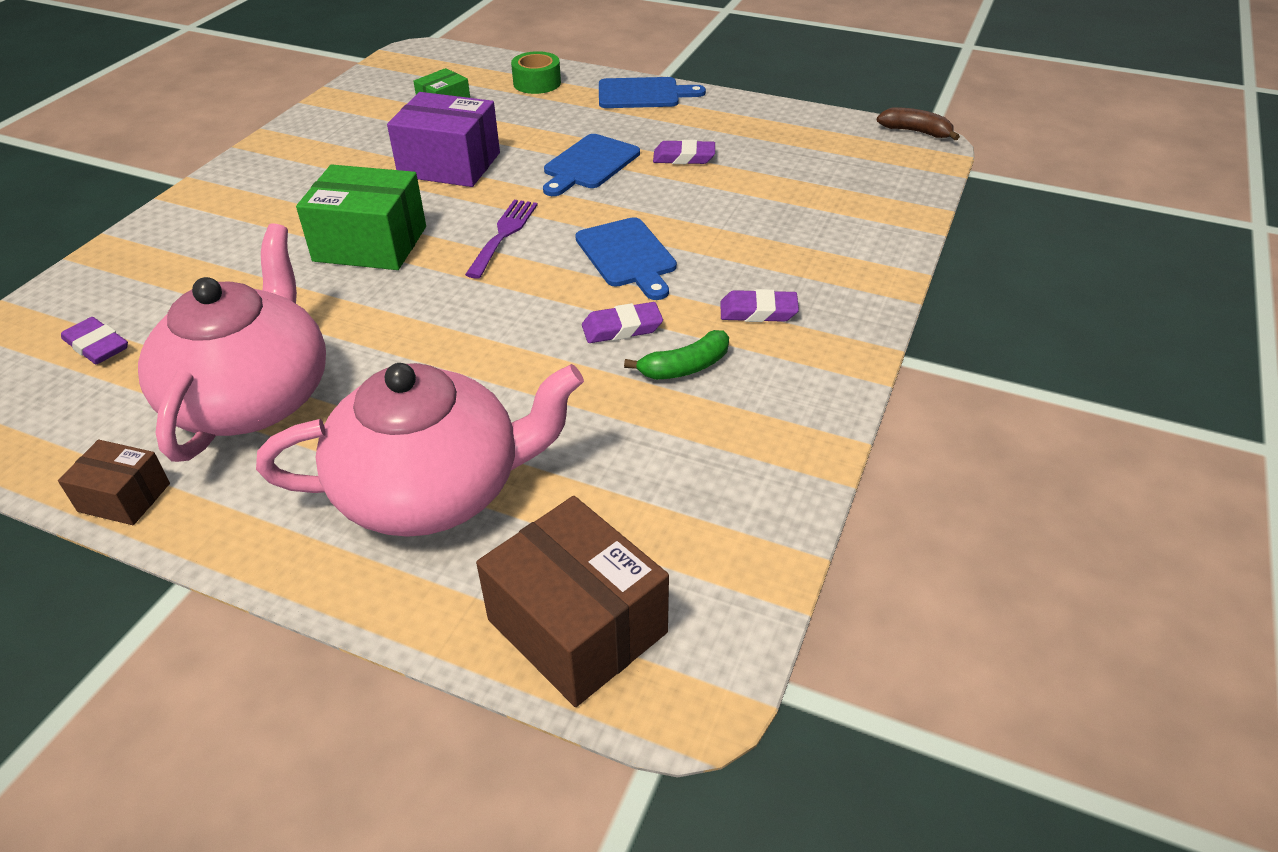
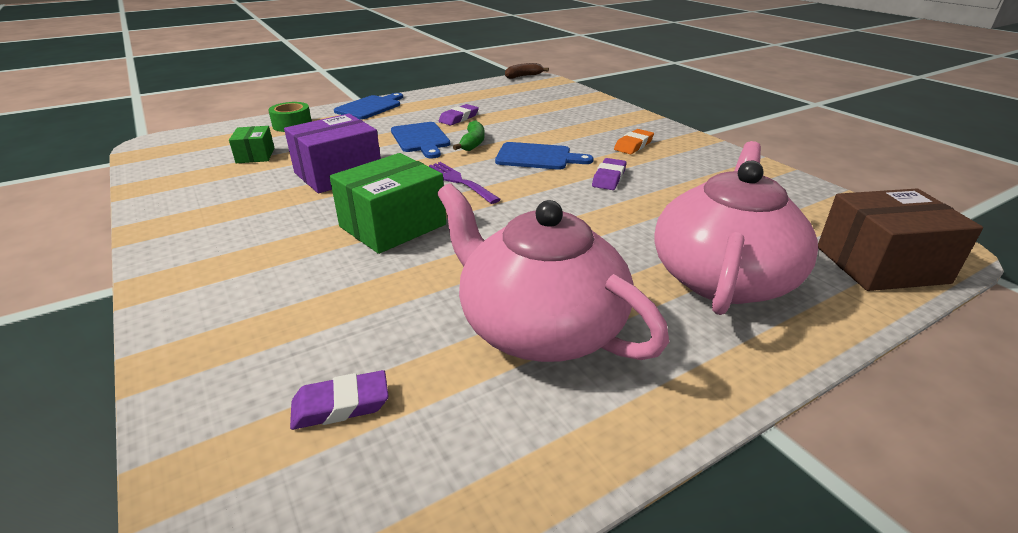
camera: 55 degrees left, 10 degrees down
(124, 497) = (624, 436): brown box -> none
(685, 367) = (665, 174): green banana -> green banana (473, 143)
(758, 312) = (633, 145): purple eraser -> orange eraser

